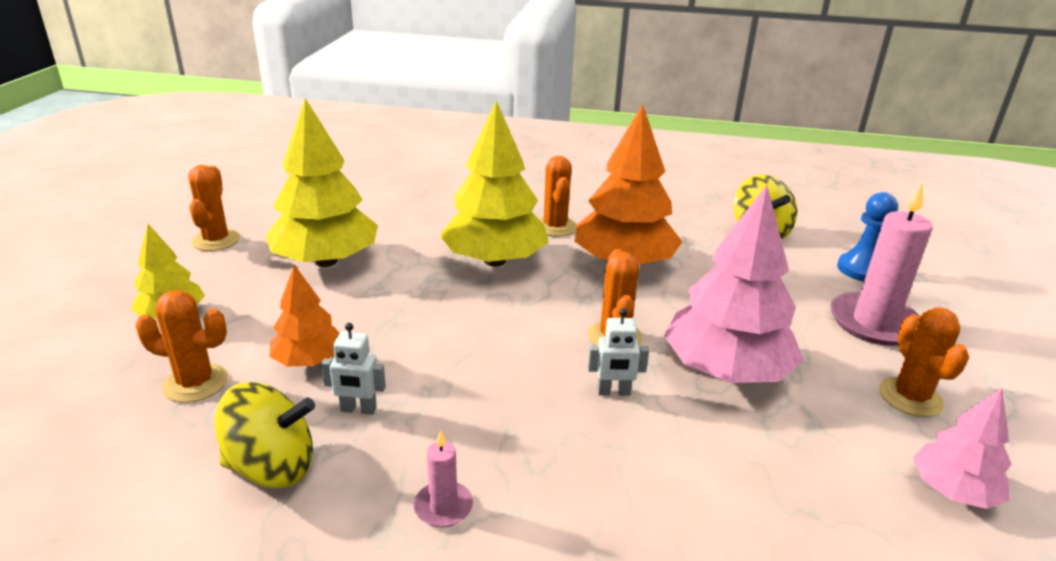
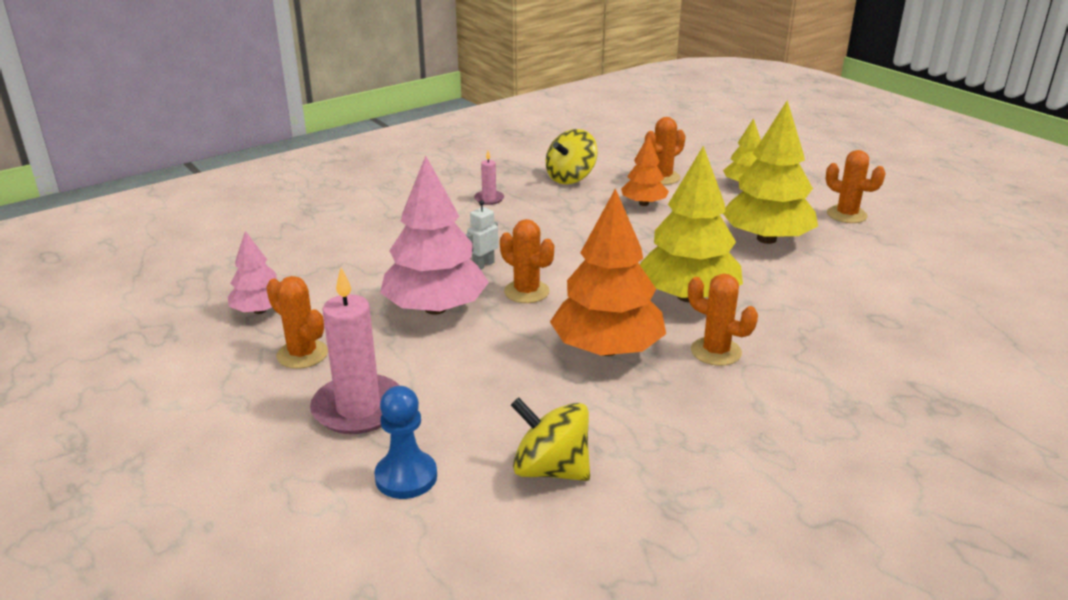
camera: 135 degrees right, 0 degrees up
(358, 409) = (581, 202): white robot -> none

